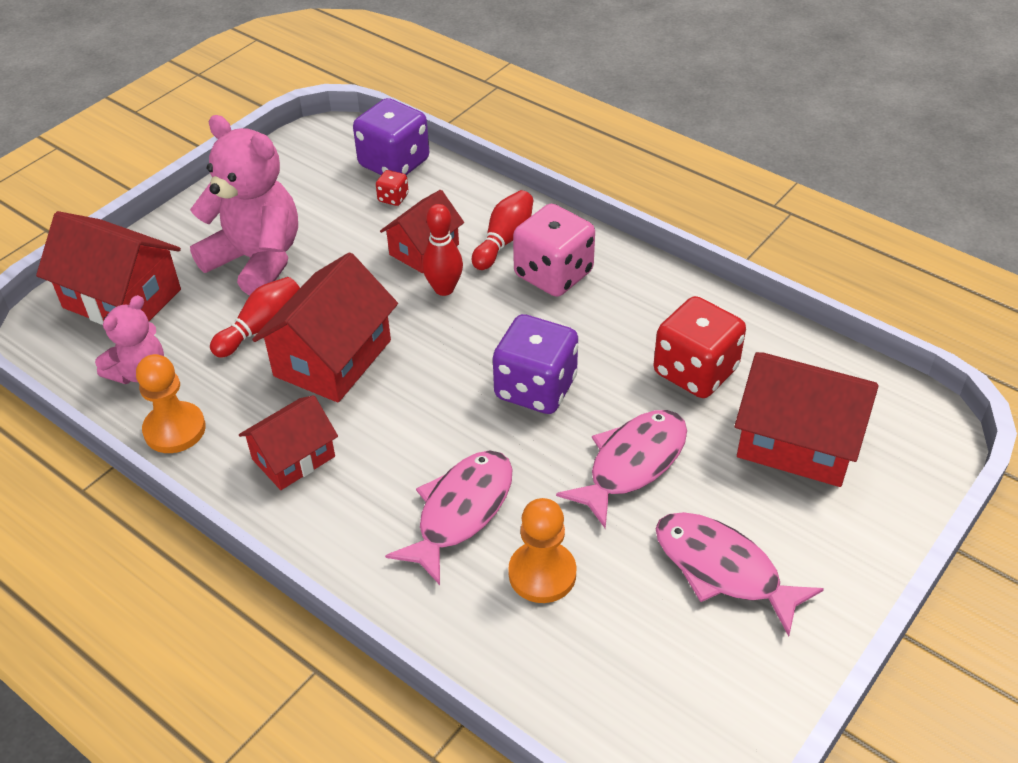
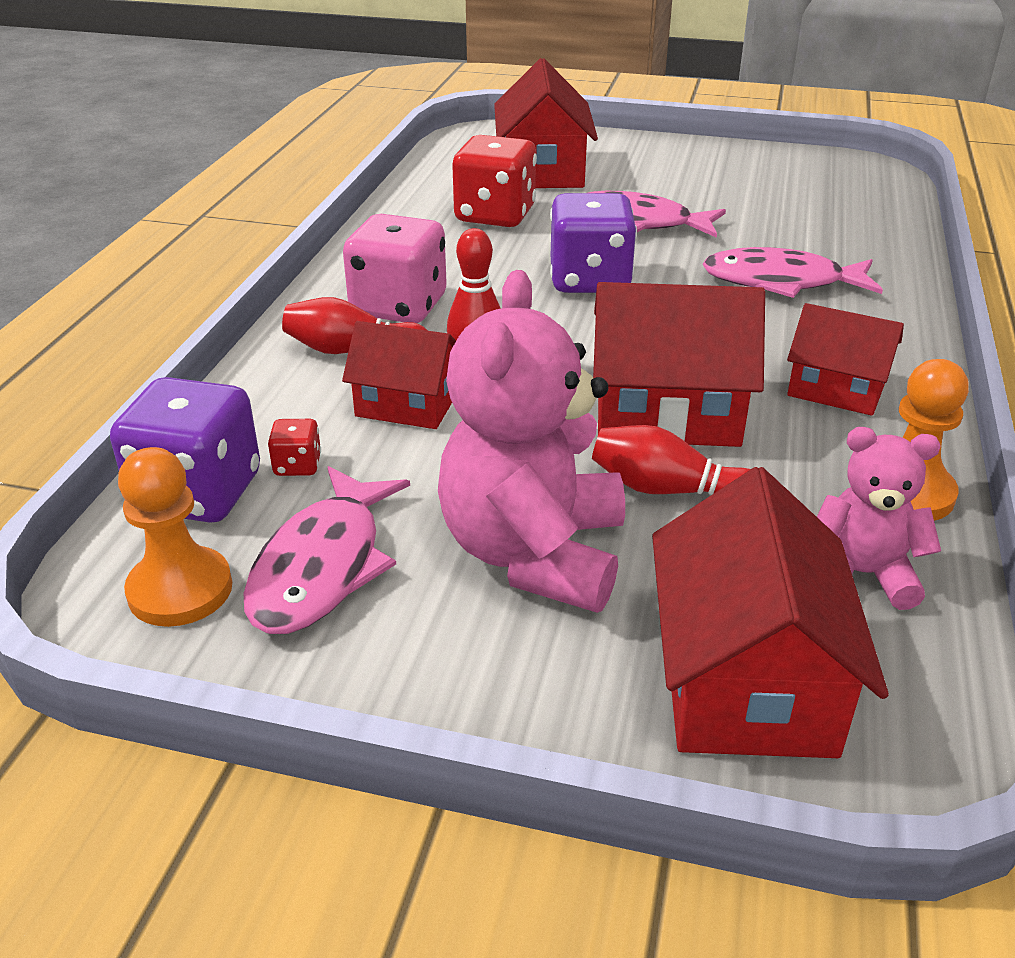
camera: 115 degrees left, 10 degrees down
(542, 574) = (795, 236): orange pawn -> orange pawn (180, 590)
(723, 569) = (702, 178): pink fish -> pink fish (322, 566)

